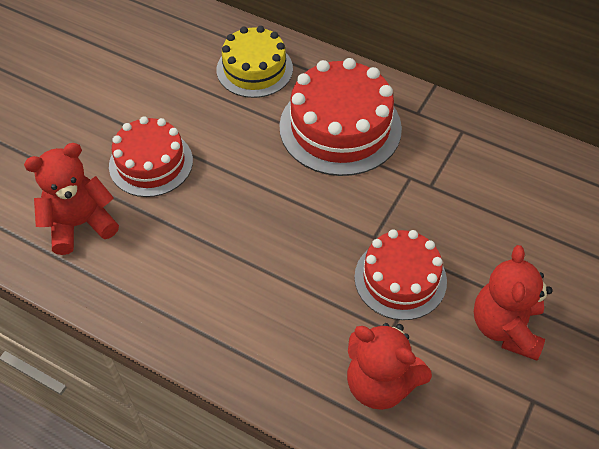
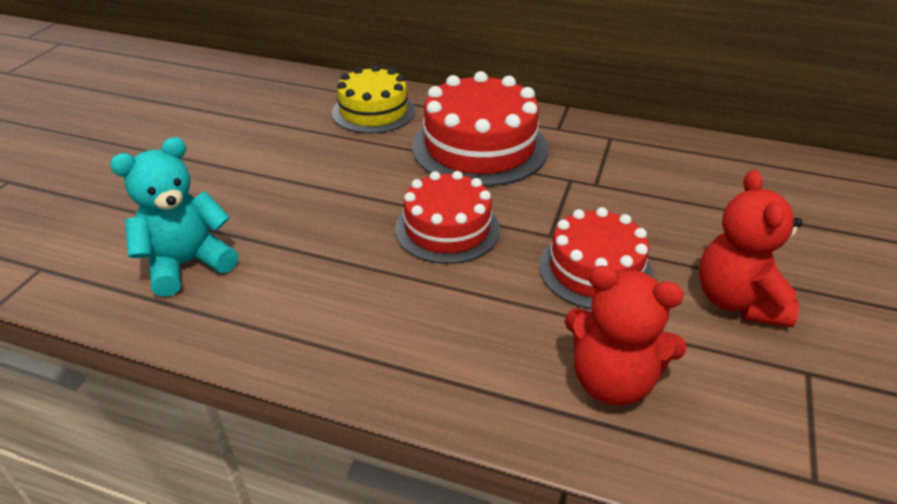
camera: 10 degrees left, 15 degrees down
(80, 224) = (187, 264): red teddy bear -> turquoise teddy bear
(151, 163) = (270, 198): red cake -> red cake (447, 229)

